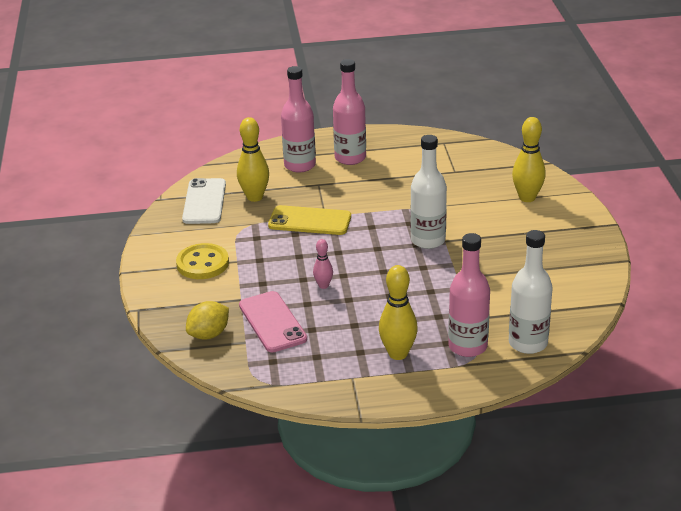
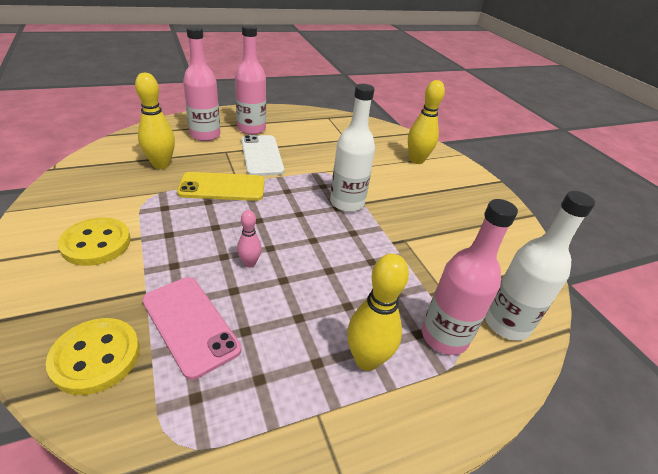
camera: 20 degrees left, 5 degrees up
(204, 202) = (105, 170): white phone -> white phone (261, 155)
(209, 334) = (96, 357): yellow lemon -> yellow button

